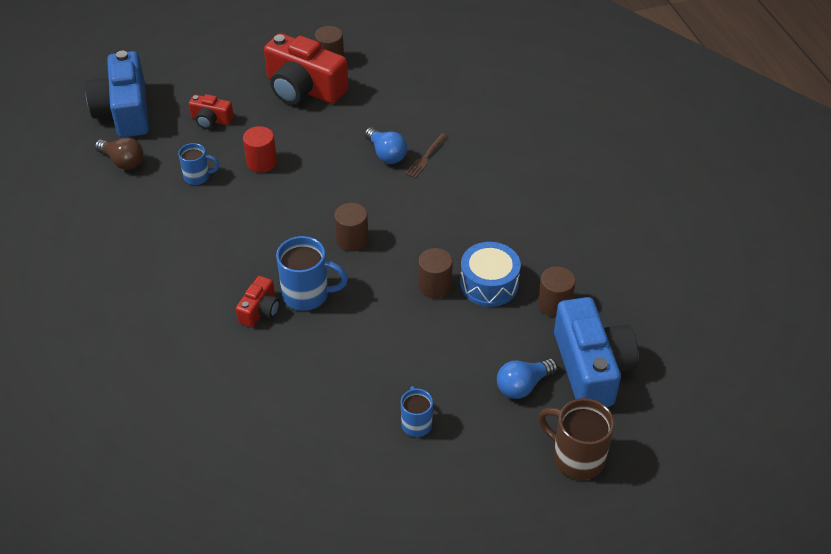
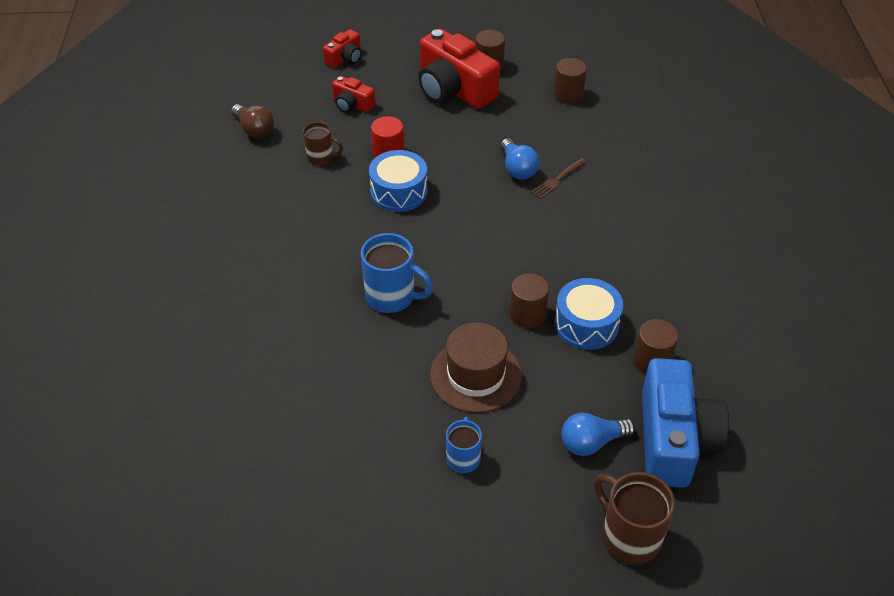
camera: 15 degrees right, 0 degrees up
(124, 111) = (272, 82): blue camera -> none
(198, 177) = (321, 157): blue mug -> brown mug
(260, 310) = (339, 303): red camera -> red camera (345, 58)
(282, 196) = (399, 192): none -> blue drum
(352, 240) = (455, 250): brown cylinder -> brown cylinder (568, 95)
(405, 349) = (476, 375): none -> brown hat

